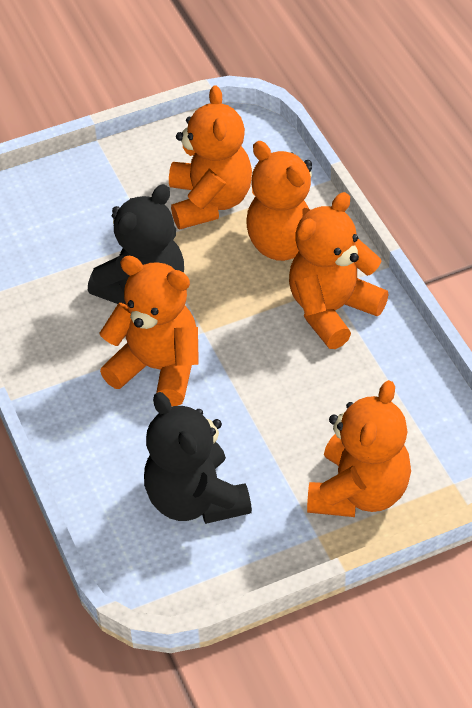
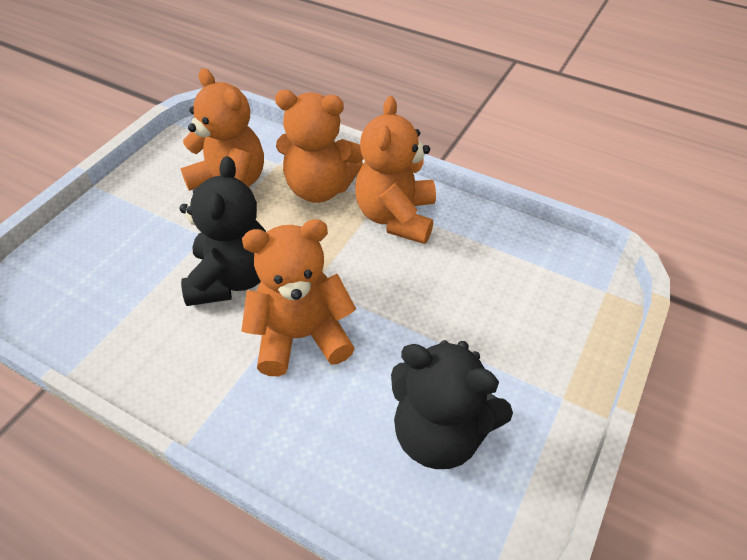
camera: 40 degrees left, 0 degrees up
(359, 492) = (554, 340): orange teddy bear -> none

